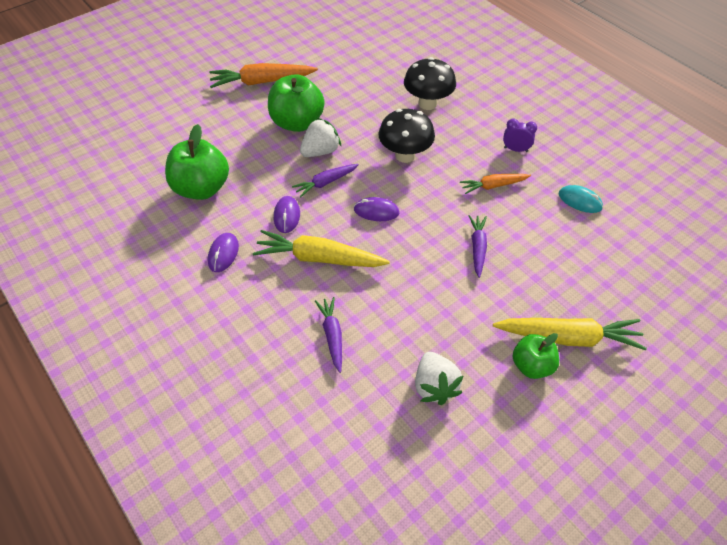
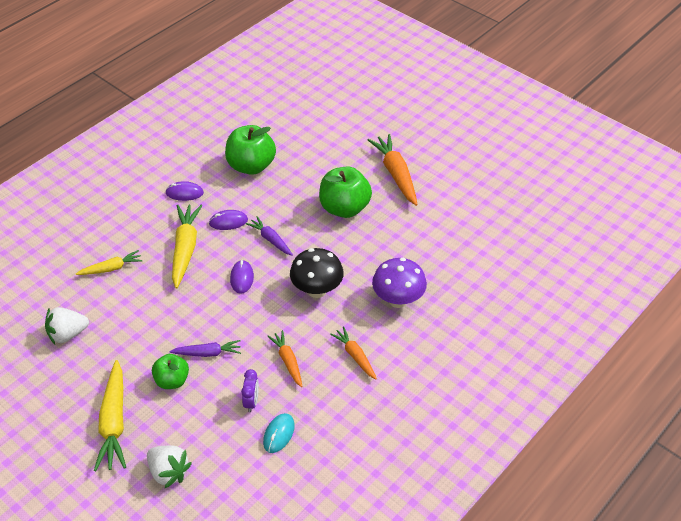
camera: 80 degrees right, 5 degrees down
(320, 151) = (310, 230): white strawberry -> white strawberry (169, 472)
(332, 336) = (111, 268): purple carrot -> yellow carrot
(427, 103) = (398, 300): black mushroom -> purple mushroom
(491, 139) = (355, 356): none -> orange carrot
(515, 149) = (344, 378): purple clock -> purple clock (251, 402)
(531, 365) = (86, 396): green apple -> green apple (172, 380)

